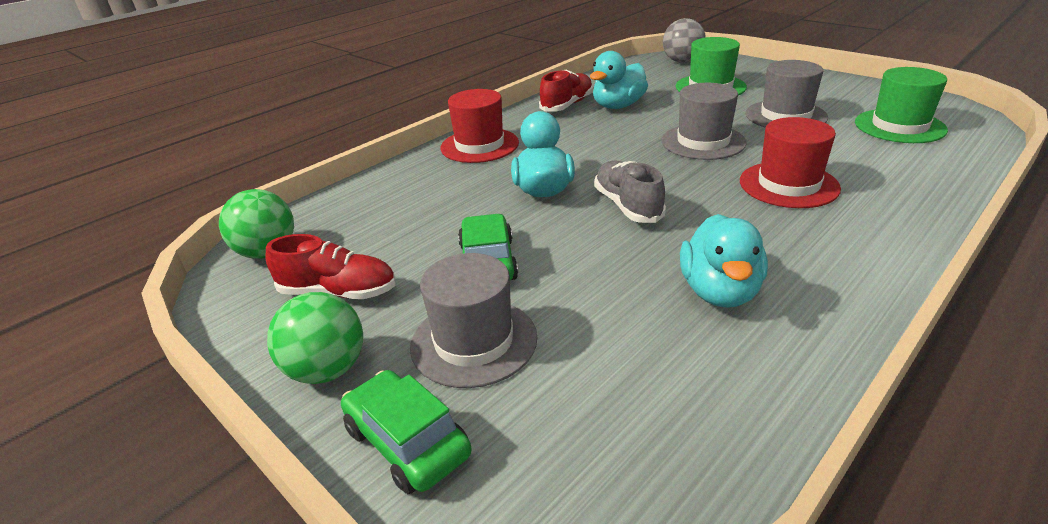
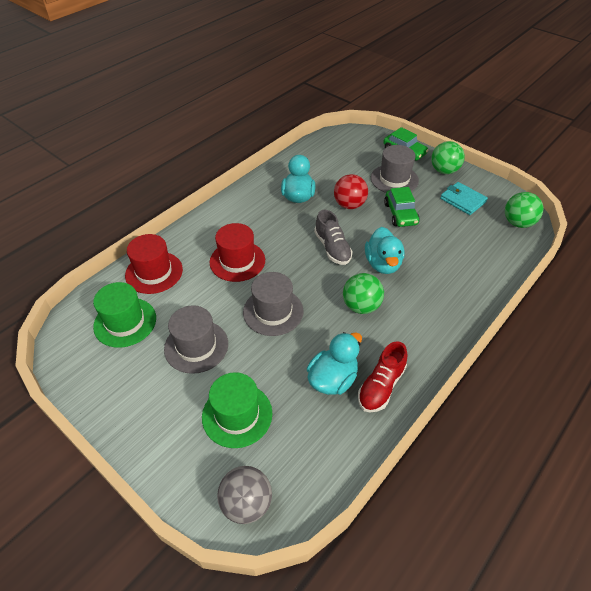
camera: 175 degrees right, 15 degrees up
(338, 292) = (462, 200): red shoe -> turquoise wallet
(479, 145) = (442, 319): red hat -> red hat (154, 272)
(583, 150) = (361, 306): none -> green ball
(595, 276) = (349, 205): none -> red ball

